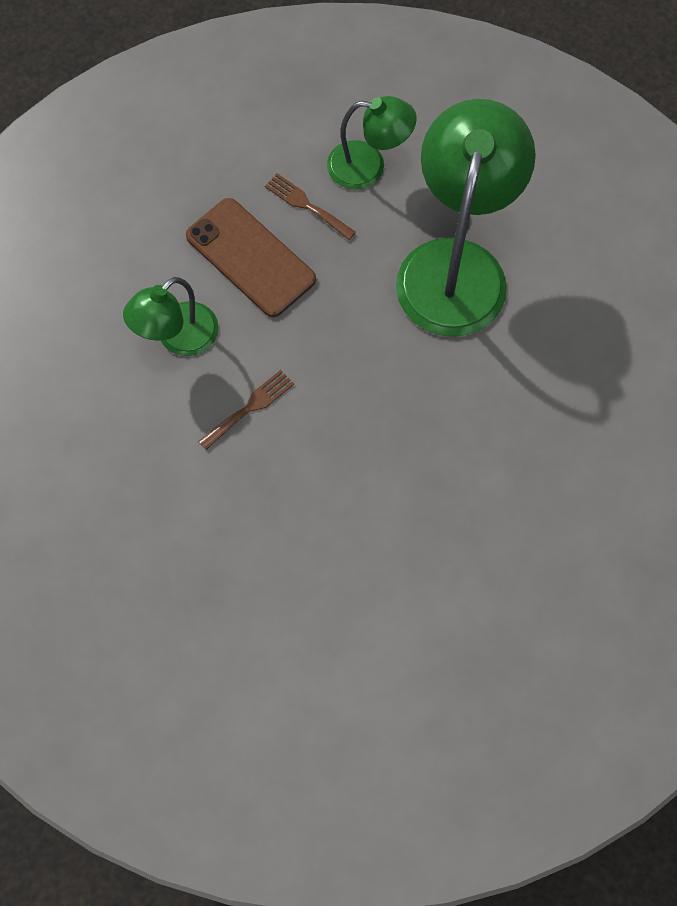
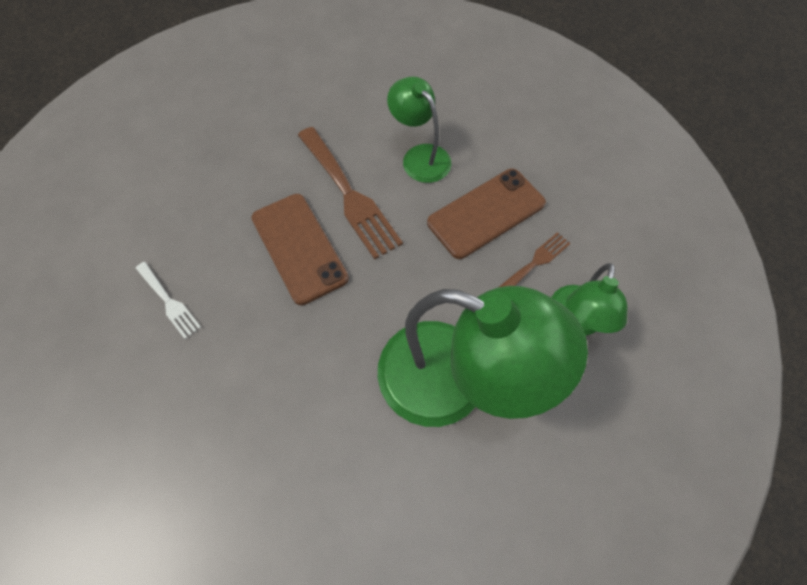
camera: 100 degrees right, 5 degrees down
(250, 407) = (349, 195): brown fork -> brown fork, size x1.88
(332, 447) = (299, 248): none -> brown phone
(430, 572) = (169, 302): none -> white fork

